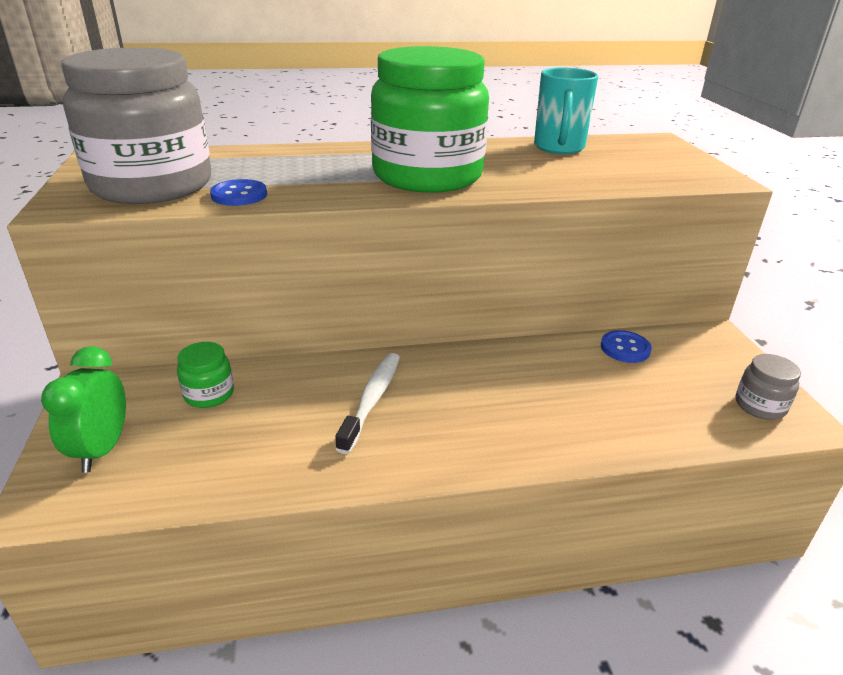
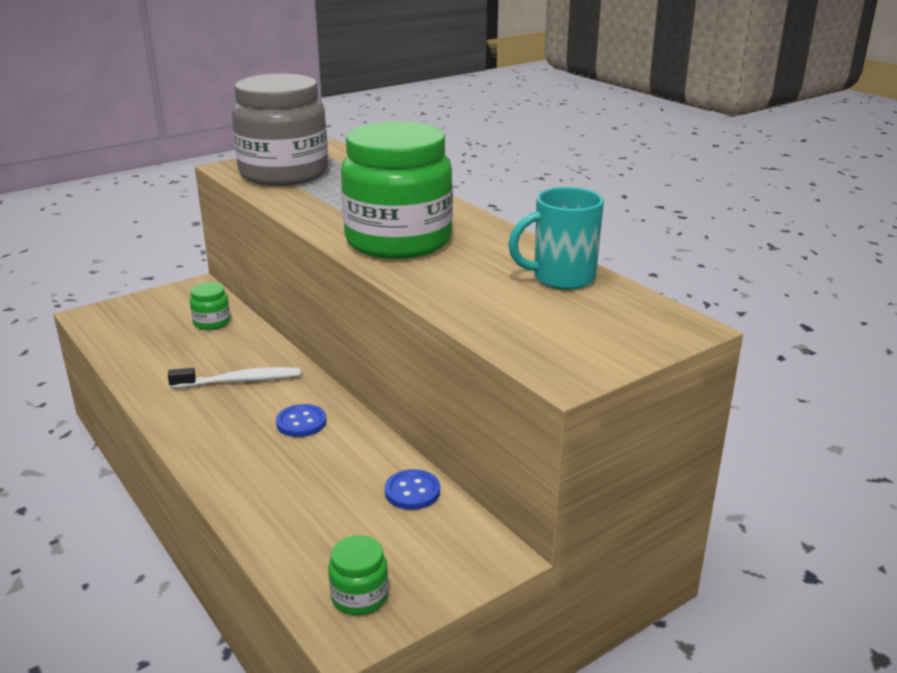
camera: 65 degrees right, 5 degrees down
(102, 449) = (140, 312): green clock -> none
(239, 195) = (290, 198): blue button -> blue button (301, 422)
(760, 406) = (359, 596): grey jar -> green jar

